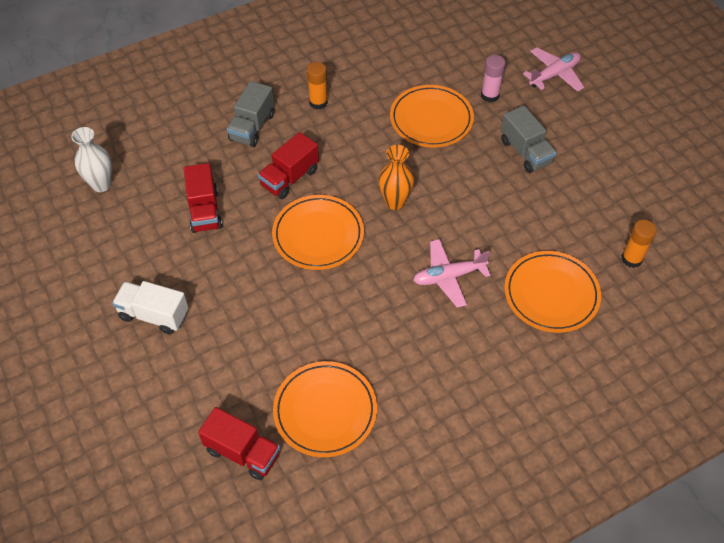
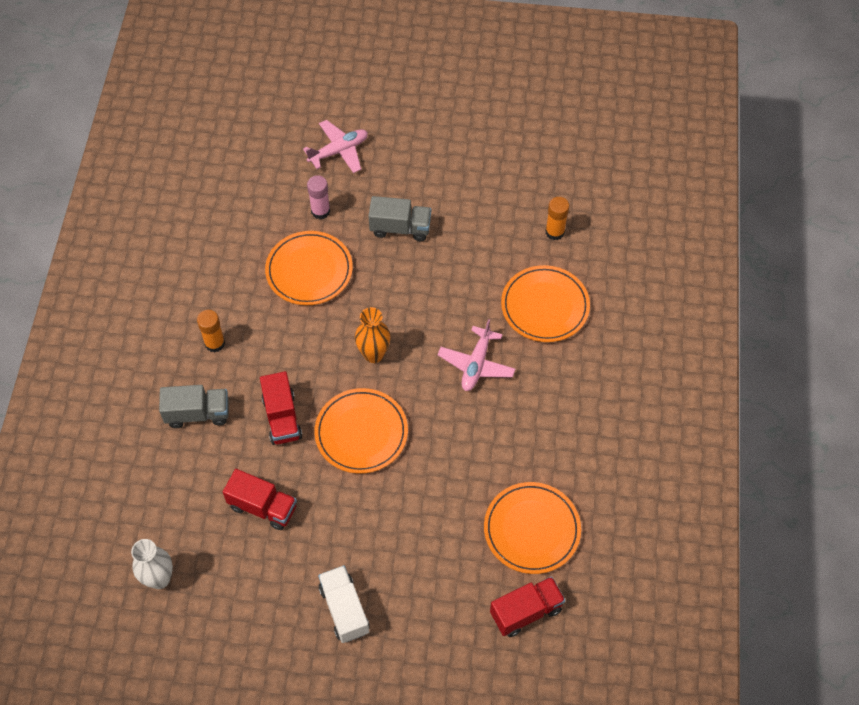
camera: 55 degrees left, 5 degrees up
(154, 315) = (344, 609): white truck -> white truck turned 105 degrees clockwise
(252, 127) = (198, 413): grey truck -> grey truck turned 60 degrees counterclockwise
(554, 75) = (339, 151): pink plane -> pink plane turned 60 degrees clockwise

